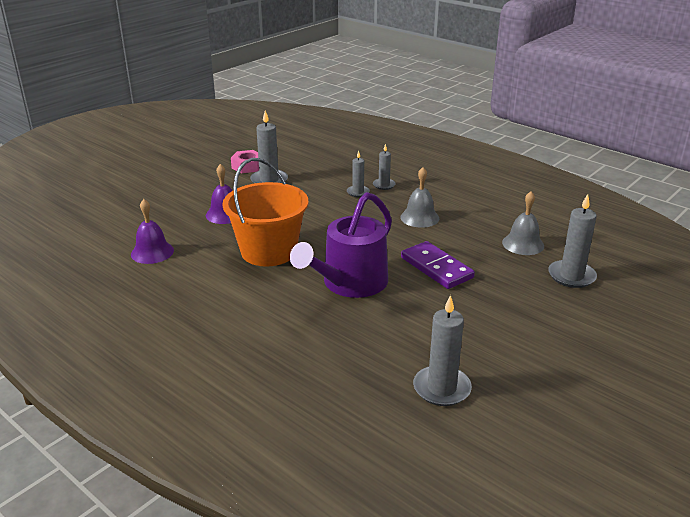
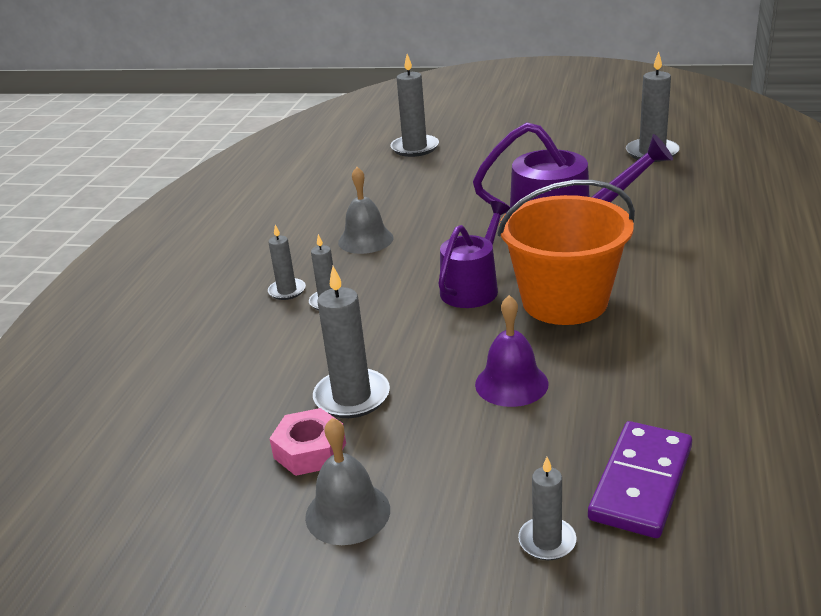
camera: 115 degrees left, 0 degrees up
(135, 192) = (547, 541): none -> grey candle
(152, 252) = (692, 391): purple bell -> none
(319, 231) = (472, 288): none -> purple watering can
(436, 268) = (473, 200): purple domino -> purple domino (641, 482)
(523, 244) = (373, 177): grey bell -> grey bell (347, 513)

